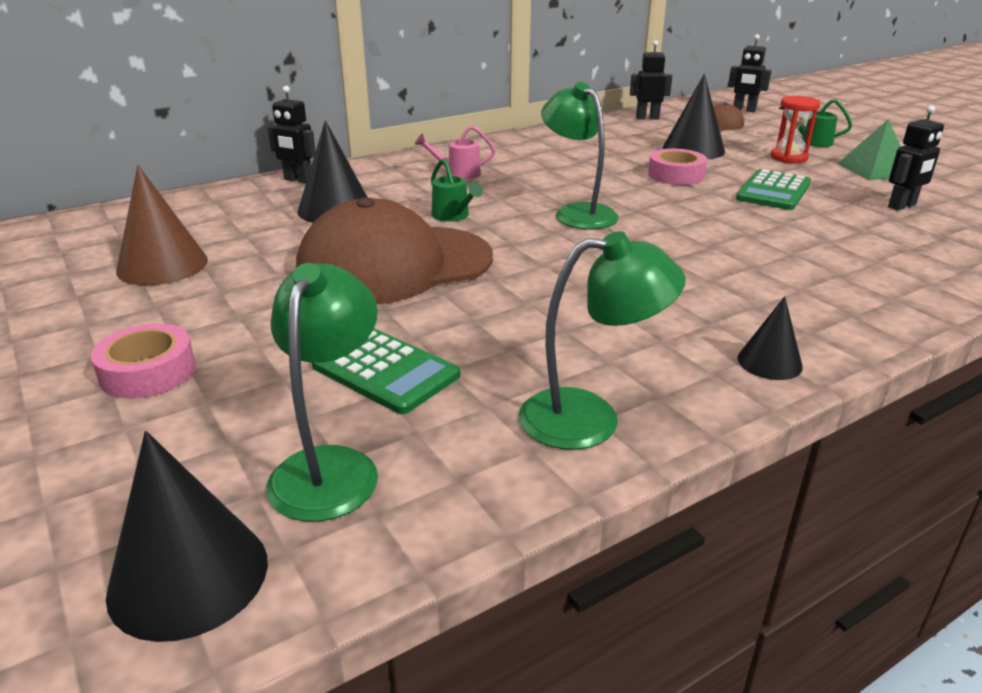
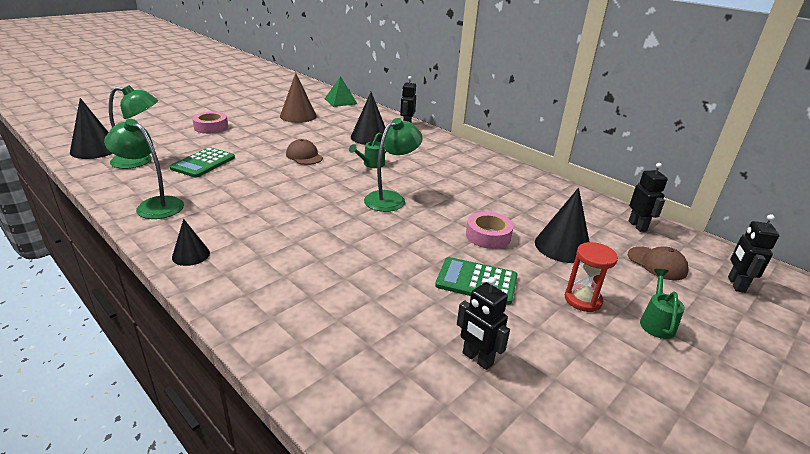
camera: 75 degrees right, 0 degrees up
(394, 265) = (304, 156): brown cap -> brown cap, size x0.44
(458, 174) = (440, 161): pink watering can -> none
(590, 418) = (153, 205): green lamp -> green lamp turned 135 degrees clockwise
(874, 169) = (588, 358): green pyramid -> green pyramid (340, 101)

